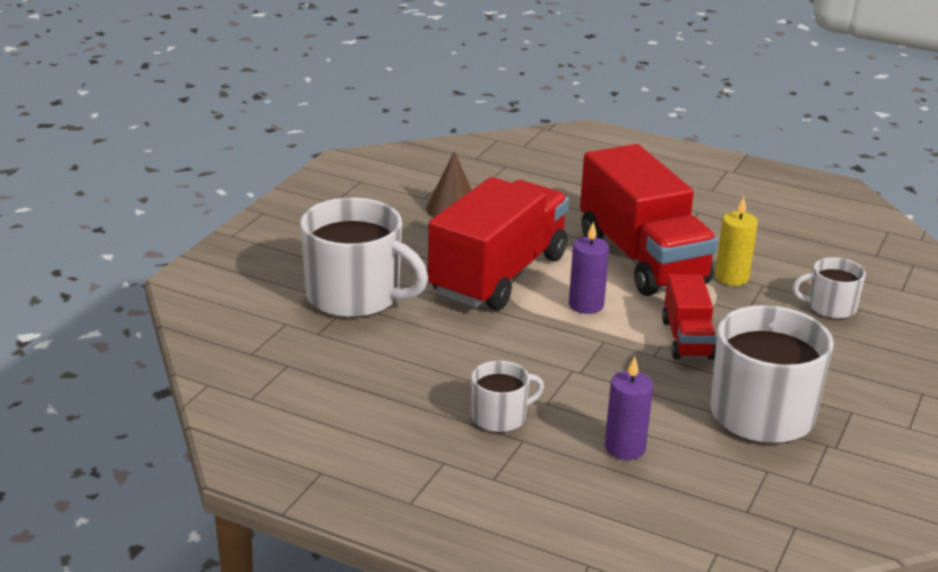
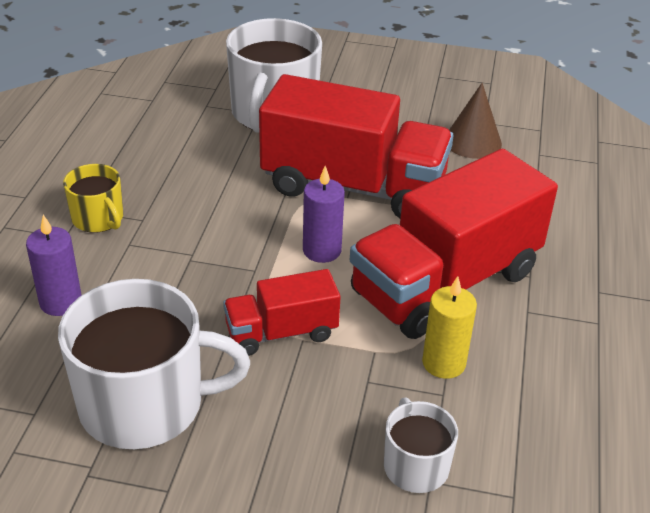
camera: 75 degrees right, 10 degrees up
(500, 417) = (98, 218): white mug -> yellow mug

